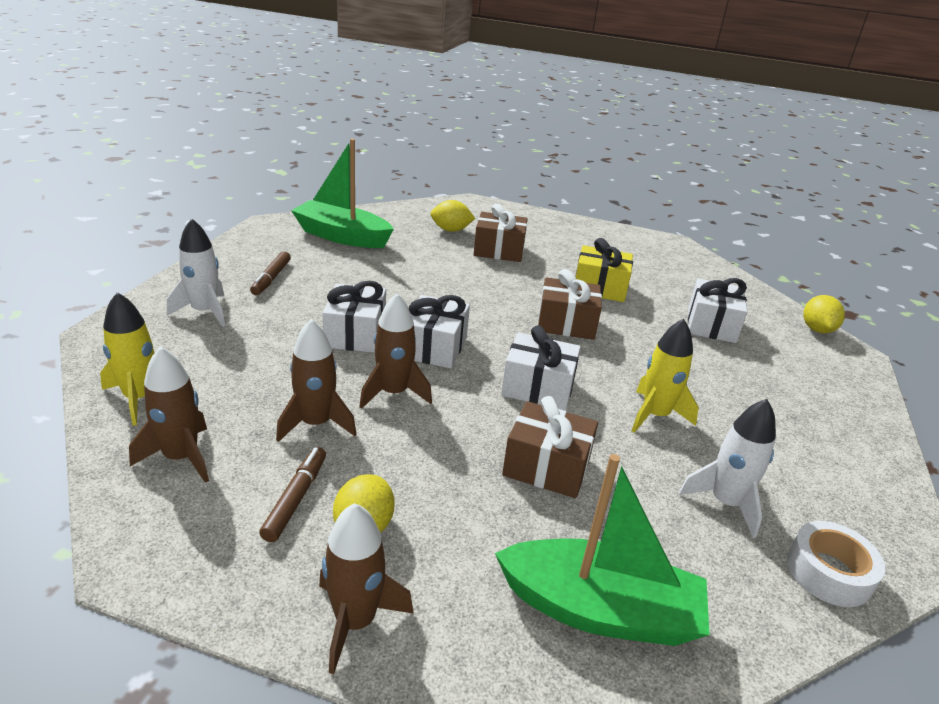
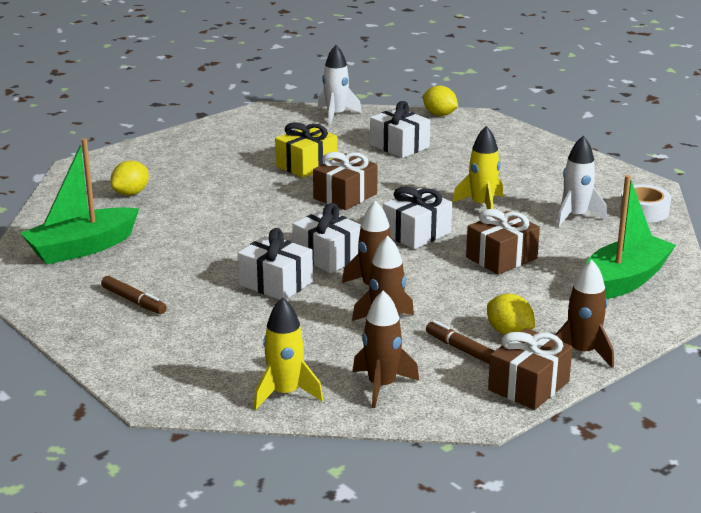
camera: 55 degrees left, 5 degrees down
(205, 312) = (166, 344): white rocket -> white rocket (336, 115)
(499, 250) = (197, 184): brown gift -> brown gift (528, 386)

